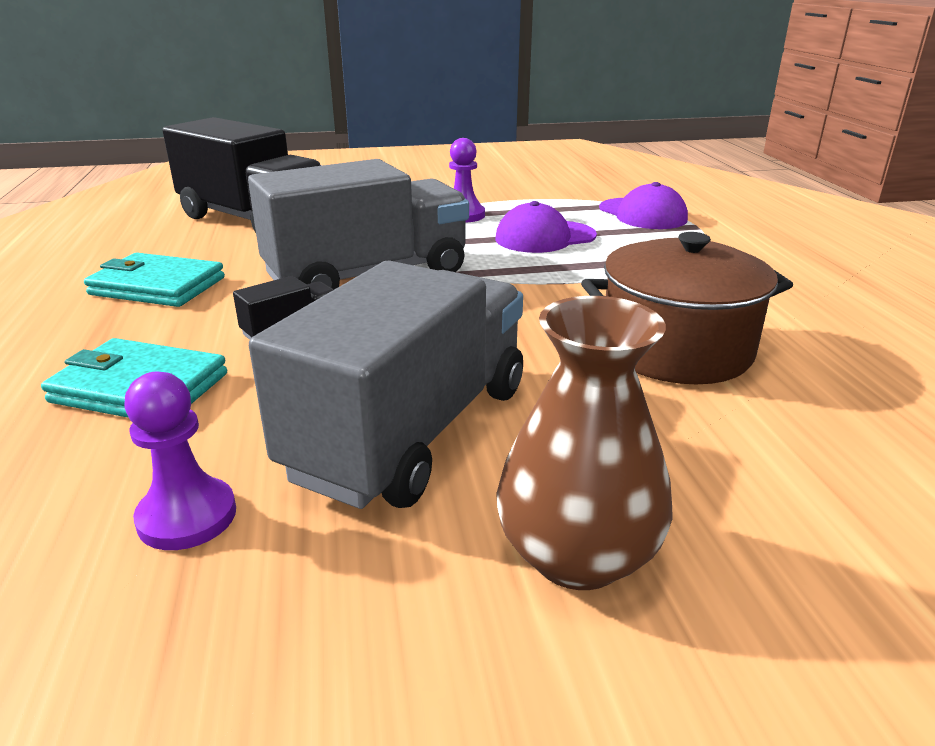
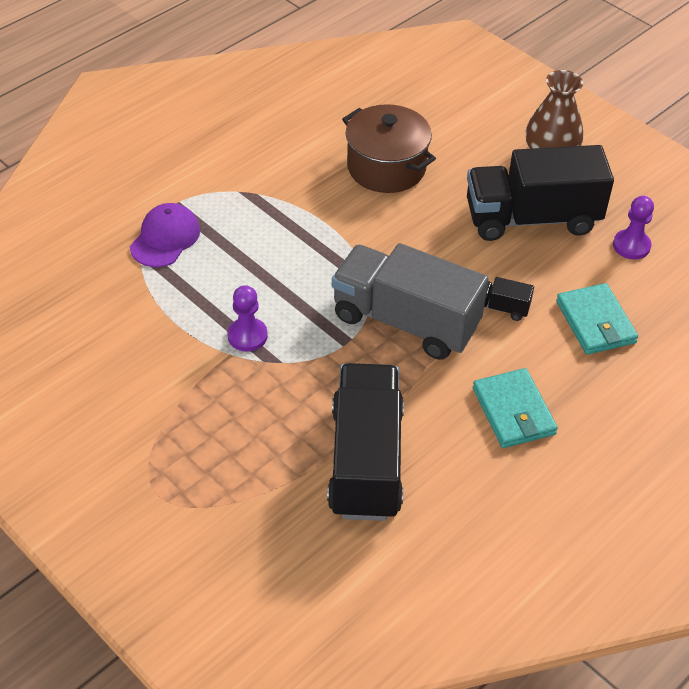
camera: 125 degrees left, 20 degrees up
(412, 431) = (532, 218): grey truck -> black truck
(545, 237) = (262, 270): purple cap -> none

